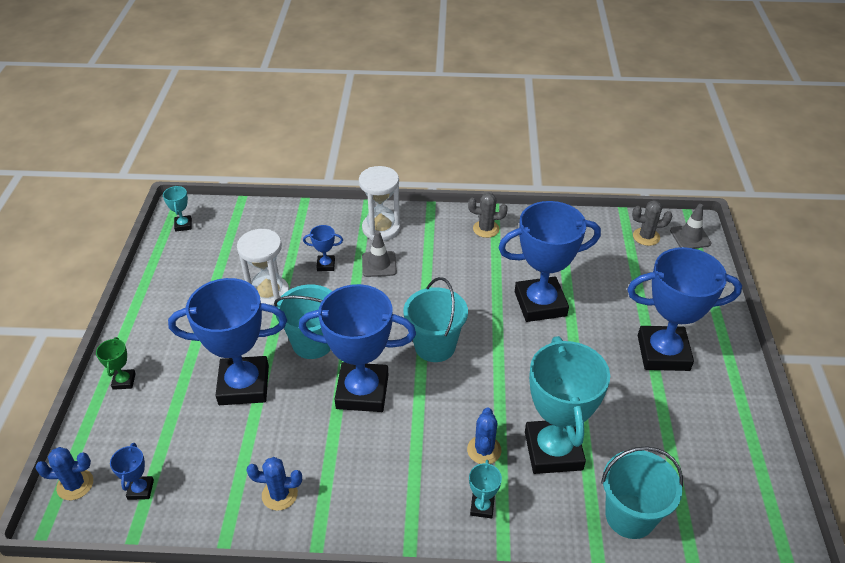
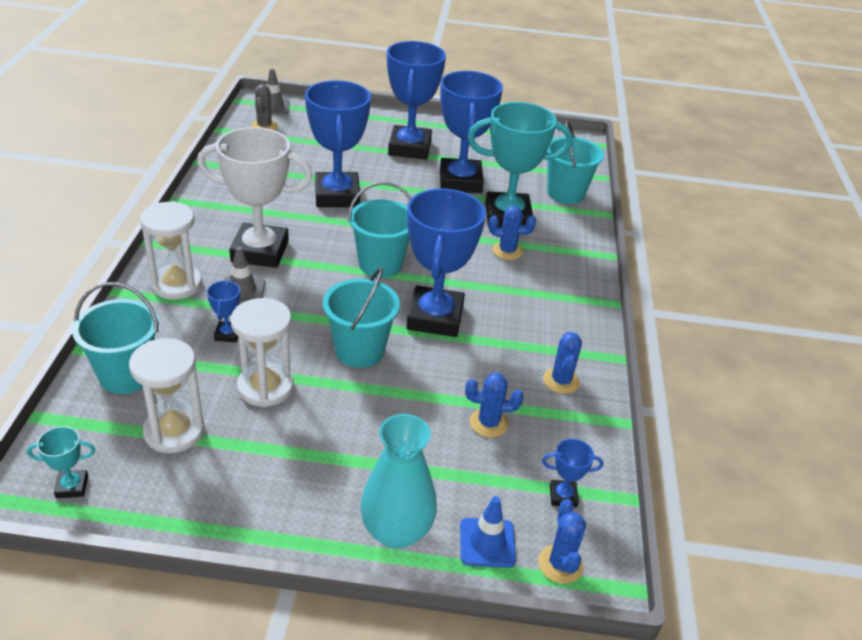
camera: 90 degrees left, 5 degrees down
(104, 436) = (487, 543): none -> blue traffic cone
(124, 381) = (396, 531): green trophy -> turquoise vase
(226, 257) = (174, 431): none -> white hourglass
(226, 435) = (488, 423): none -> blue cactus
(244, 385) = (416, 409): blue trophy -> blue trophy (460, 181)
(279, 225) = (126, 375): none -> turquoise bucket
(435, 266) = (260, 251): none -> white trophy
(482, 507) = (564, 259): turquoise trophy -> none
(486, 229) = (212, 210): grey cactus -> none

